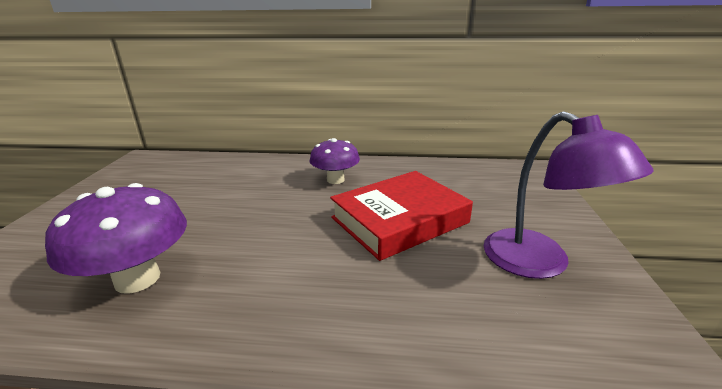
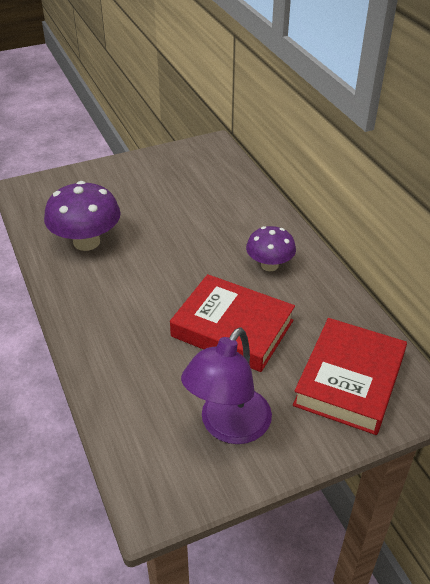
camera: 60 degrees right, 15 degrees up
(500, 188) = (349, 380): none -> red book

